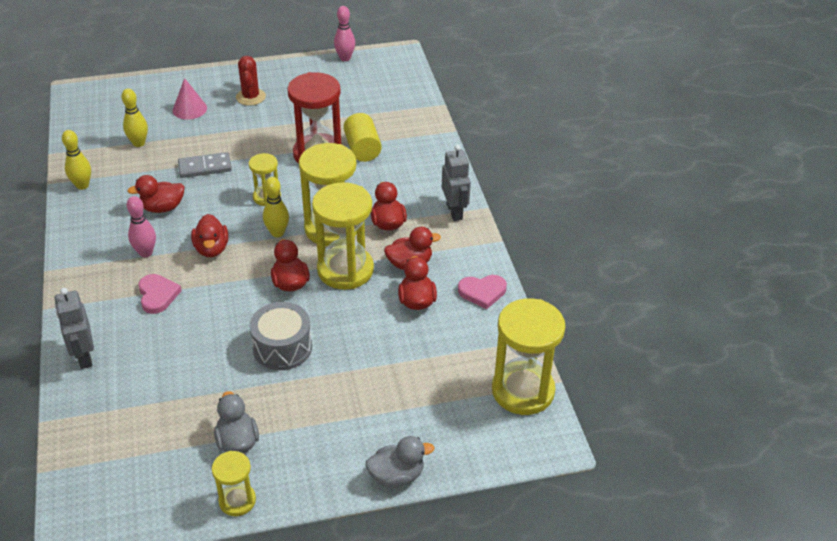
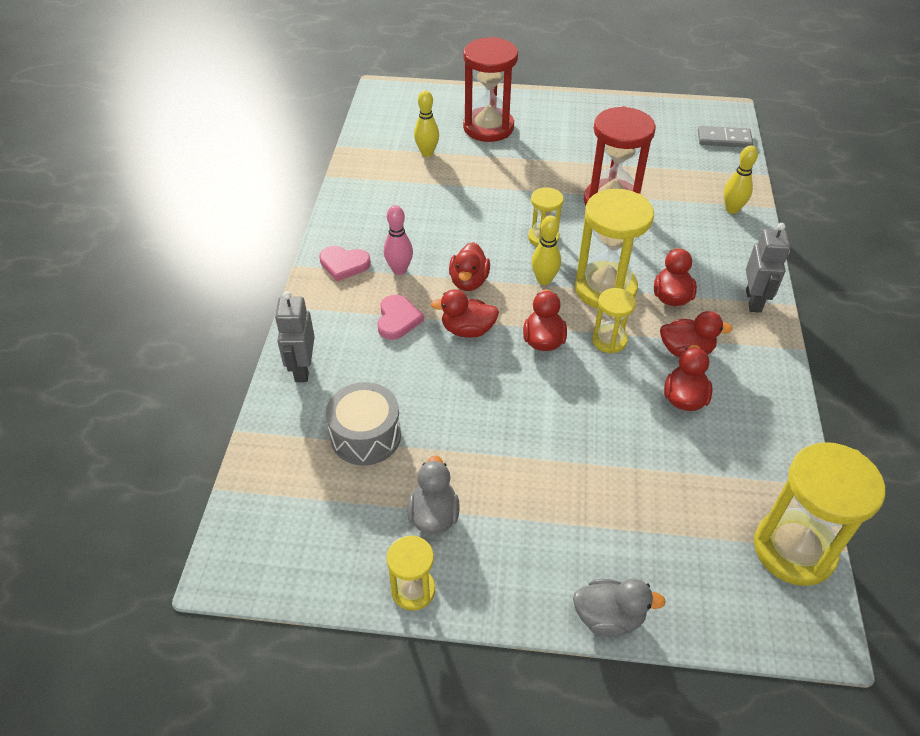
camera: 20 degrees right, 5 degrees up
(82, 185) = (358, 185): yellow bowling pin -> yellow bowling pin (732, 209)
(162, 208) = (431, 225): red duck -> red duck (467, 330)
(189, 109) = (488, 127): pink cone -> red hourglass
(205, 167) = (486, 191): grey domino -> grey domino (724, 139)
(251, 97) = (555, 127): red cactus -> none
(282, 347) = (514, 414): grey drum -> grey drum (366, 436)
(345, 58) = (666, 104): pink bowling pin -> none
(345, 270) = (609, 340): yellow hourglass -> yellow hourglass, size x0.53
(362, 149) = (662, 206): yellow cylinder -> none
(482, 292) = (767, 407): pink heart -> pink heart (344, 264)

